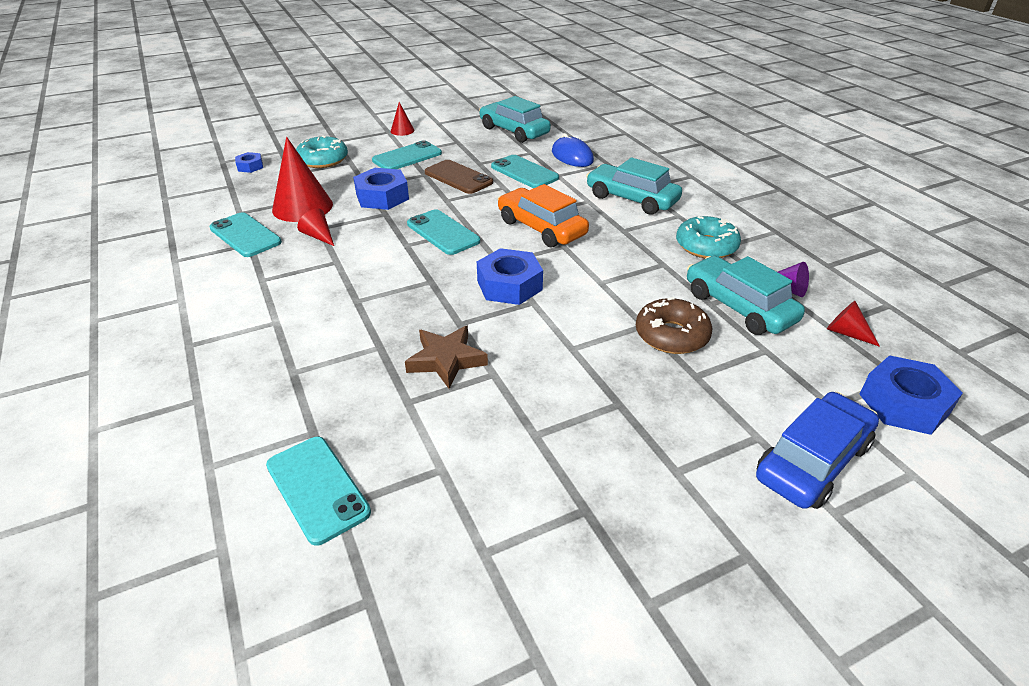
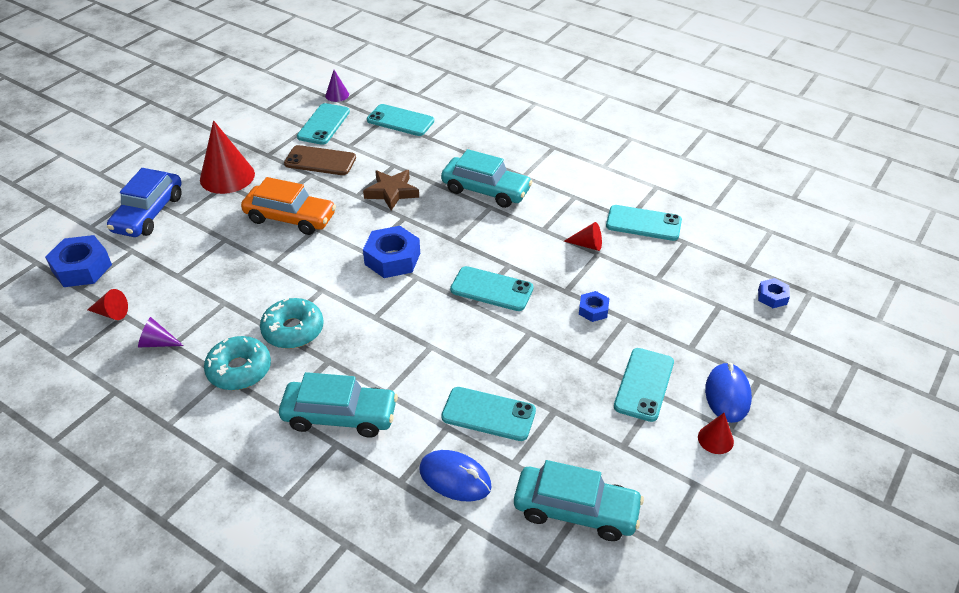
camera: 150 degrees right, 5 degrees up
(302, 207) = (645, 268): red cone -> red cone (227, 176)
(323, 160) = (721, 338): turquoise donut -> turquoise donut (293, 330)
(362, 633) = (337, 95): none -> purple cone
(365, 141) = (727, 395): none -> blue mouse
(382, 197) = (593, 310): blue nut -> blue nut, size x0.54
(448, 544) = (324, 124): none -> turquoise phone
(458, 177) = (551, 372): brown phone -> brown phone (320, 161)
(541, 228) = (408, 331): orange car -> orange car (290, 218)
(671, 335) = (249, 262): brown donut -> none
(739, 307) = (200, 307): turquoise car -> turquoise car (486, 190)

